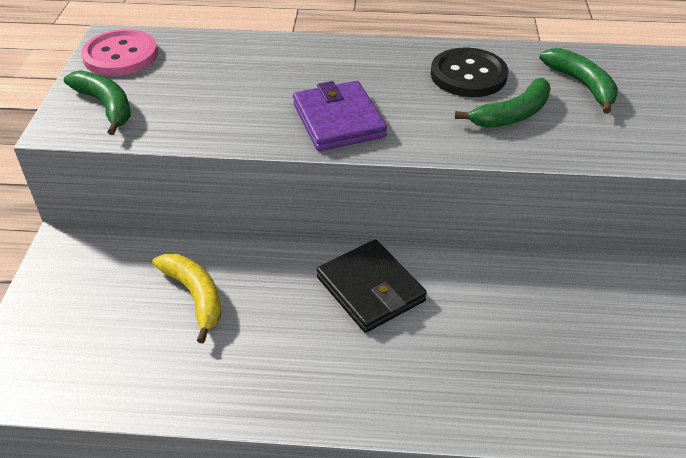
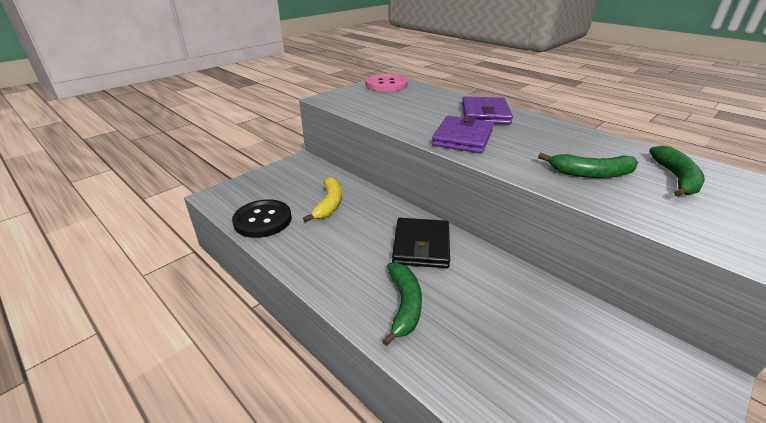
camera: 40 degrees right, 10 degrees down
(106, 106) = (354, 98): green banana -> green banana (404, 305)
(320, 63) = (485, 114): none -> purple wallet
(468, 75) = (580, 146): black button -> black button (263, 220)

